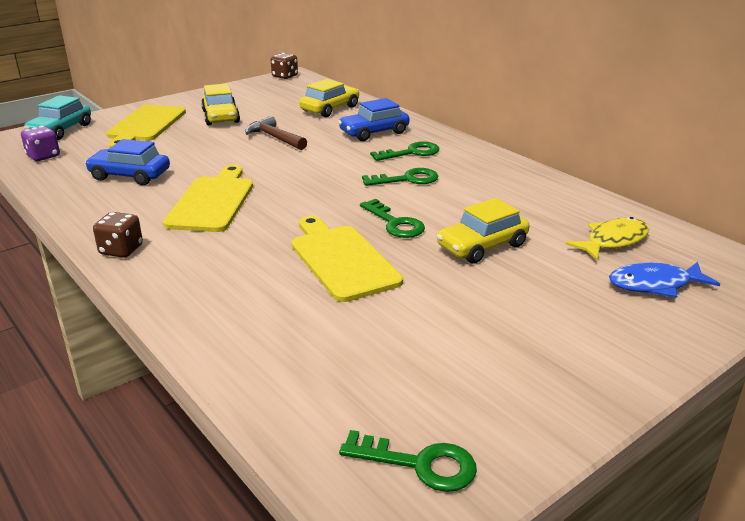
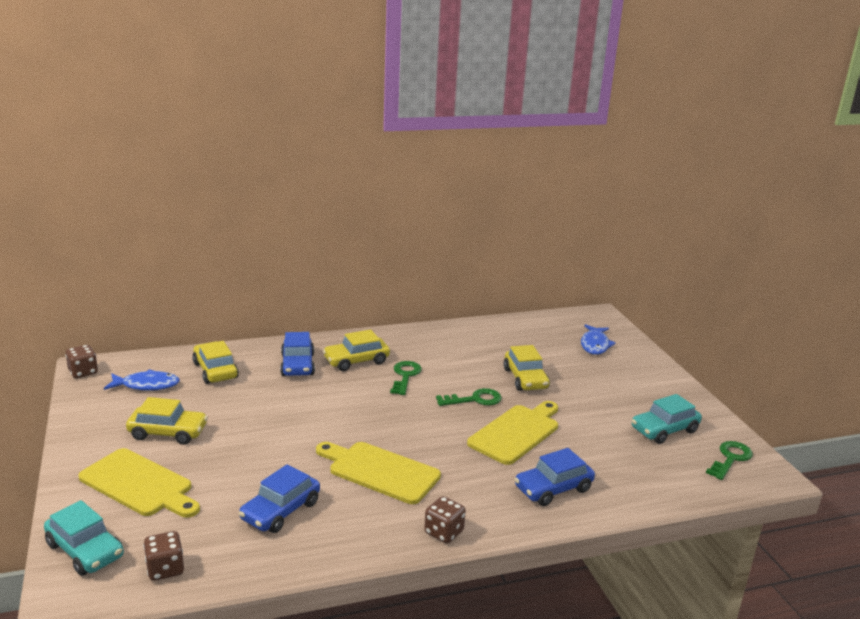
camera: 70 degrees left, 5 degrees down
(43, 156) = (165, 569): purple dice -> brown dice
(233, 301) = (553, 488): none -> blue car
(274, 138) = (260, 413): brown hammer -> none
(284, 95) = (146, 385): none -> blue fish
(342, 260) = (516, 433): yellow cutting board -> yellow cutting board turned 135 degrees clockwise
(411, 152) = (356, 361): green key -> yellow car
(453, 379) = (664, 430): none -> turquoise car
(613, 241) = (542, 338): yellow fish -> none

